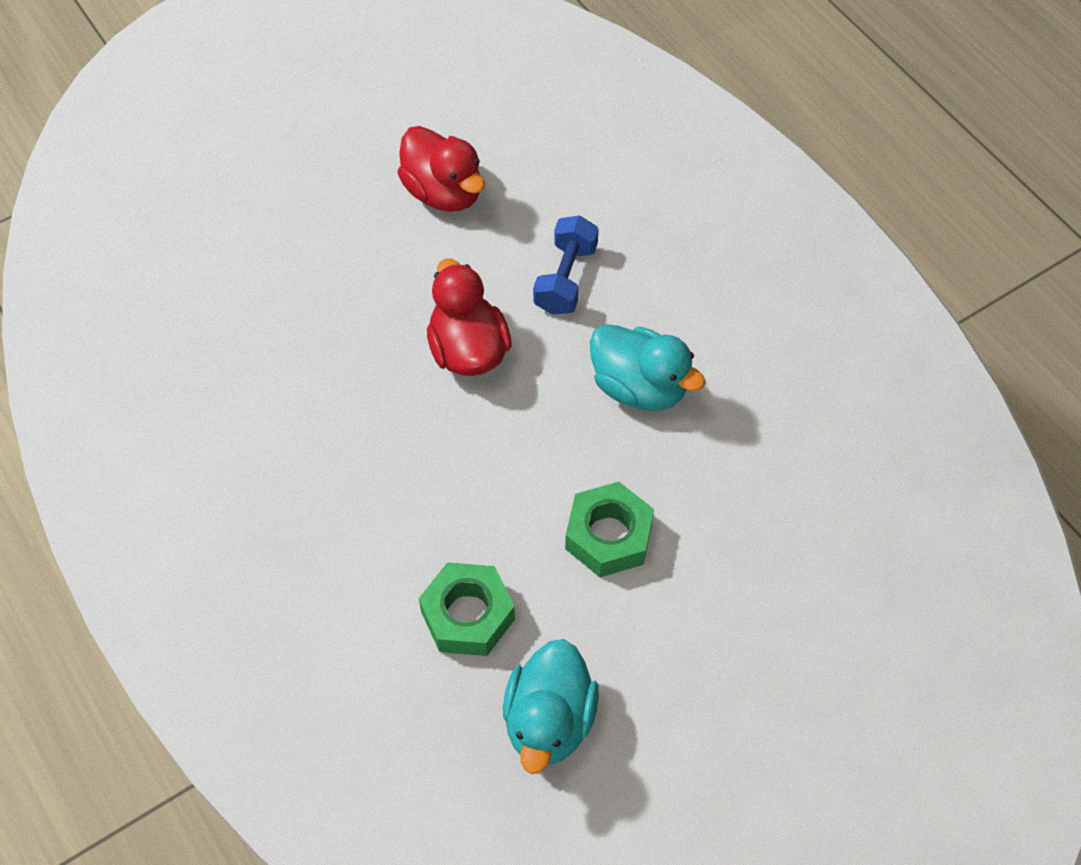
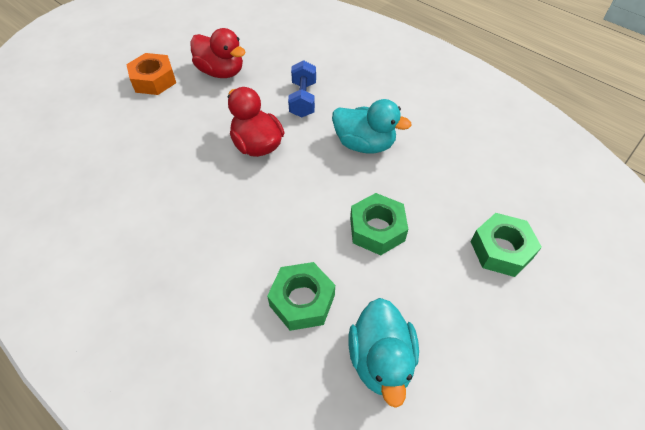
camera: 15 degrees left, 5 degrees down
(329, 187) = (154, 80): none -> orange nut
(783, 613) = (501, 250): none -> green nut

